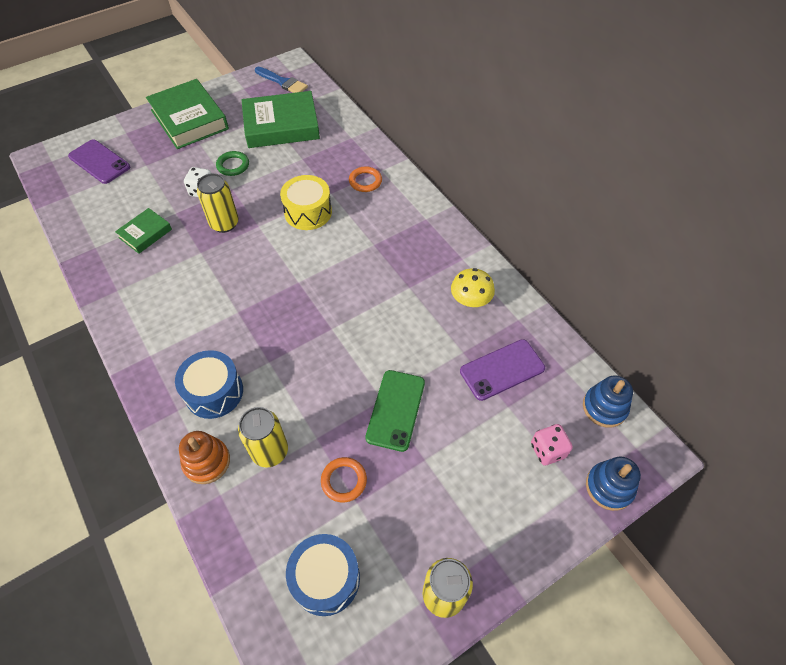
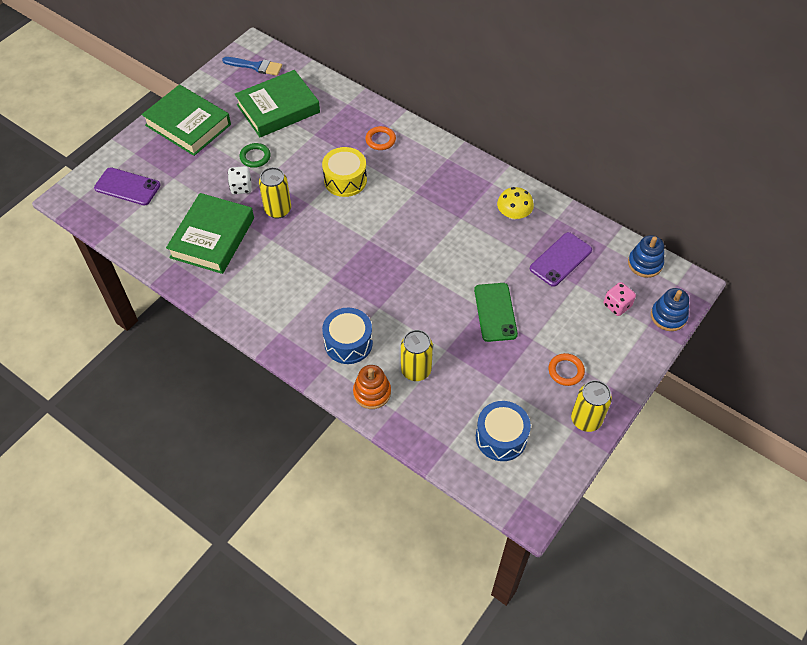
camera: 20 degrees left, 0 degrees up
(145, 233) = (212, 238): green book -> green book, size x1.94
(344, 481) = (481, 372): orange ring -> orange ring (566, 371)

